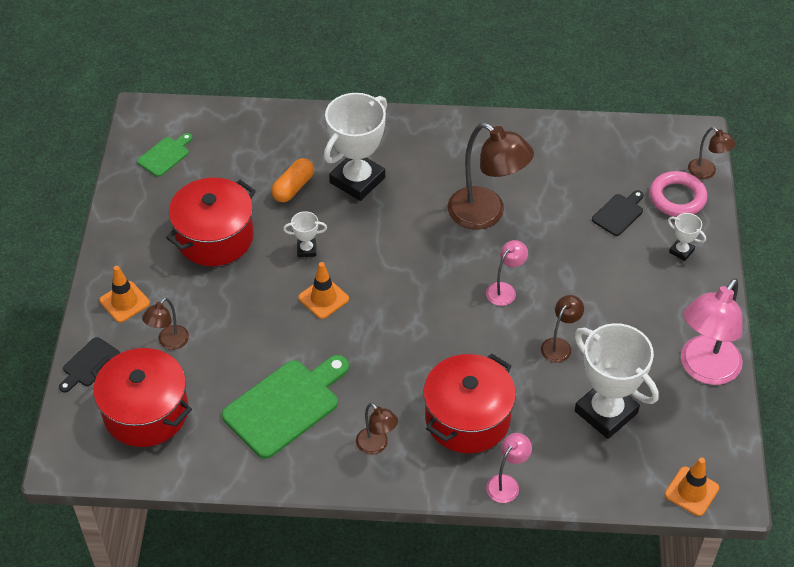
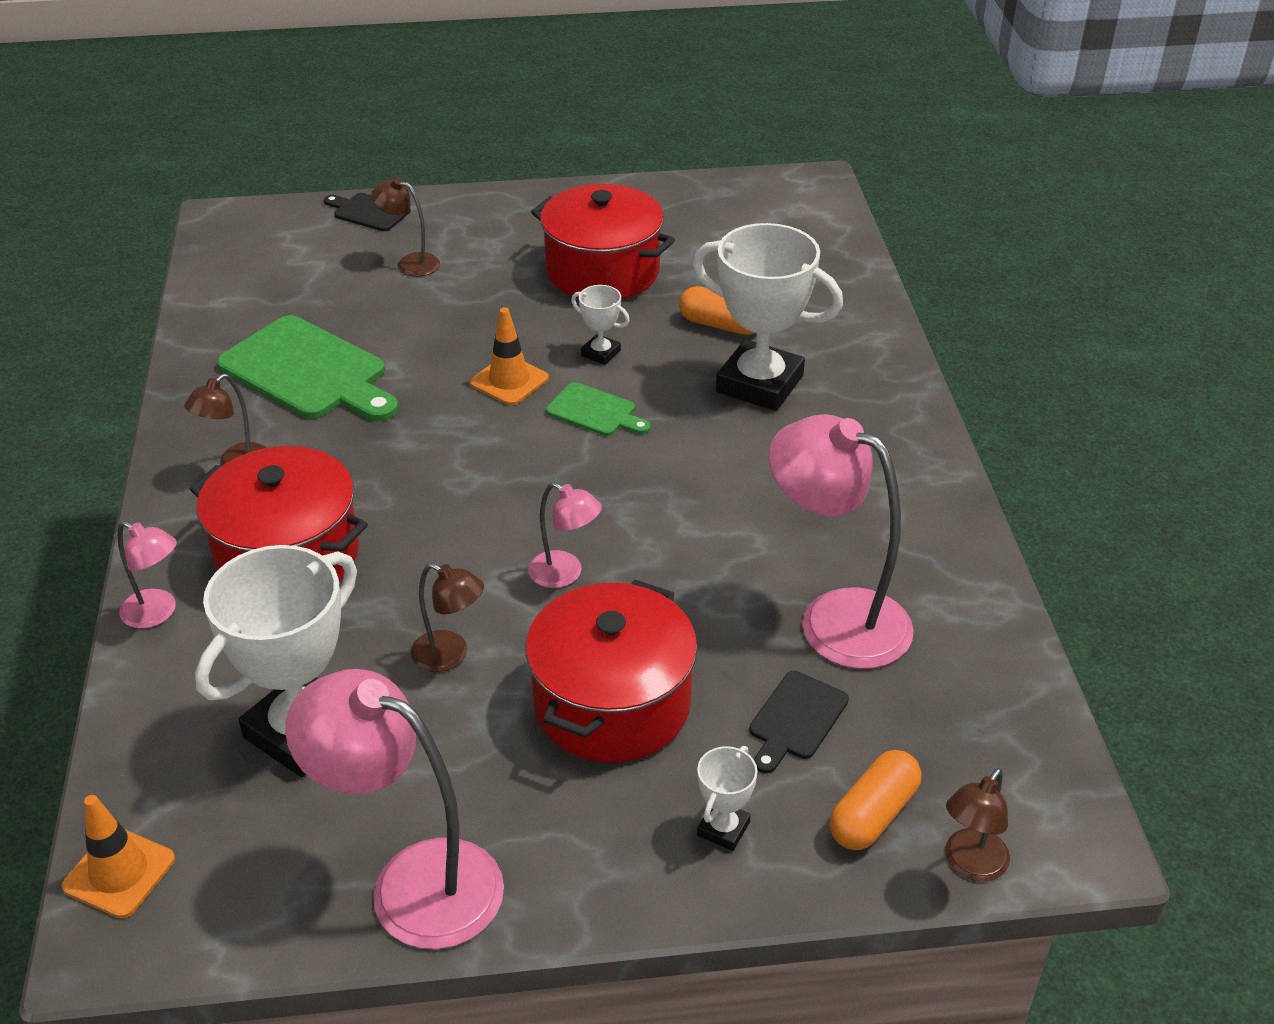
camera: 80 degrees right, 10 degrees down
(124, 302) = (473, 220): orange traffic cone -> none
(146, 412) = (295, 263): red pot -> red pot (612, 703)
(165, 155) = (741, 211): green cutting board -> green cutting board (595, 412)
(306, 249) = (601, 353): white trophy -> white trophy turned 45 degrees counterclockwise
(486, 214) = (733, 535): brown lamp -> none
(554, 186) = (835, 618): none -> pink lamp
(619, 213) = (796, 719): black cutting board -> black cutting board turned 90 degrees clockwise
(677, 198) = (873, 814): pink ring -> orange capsule

